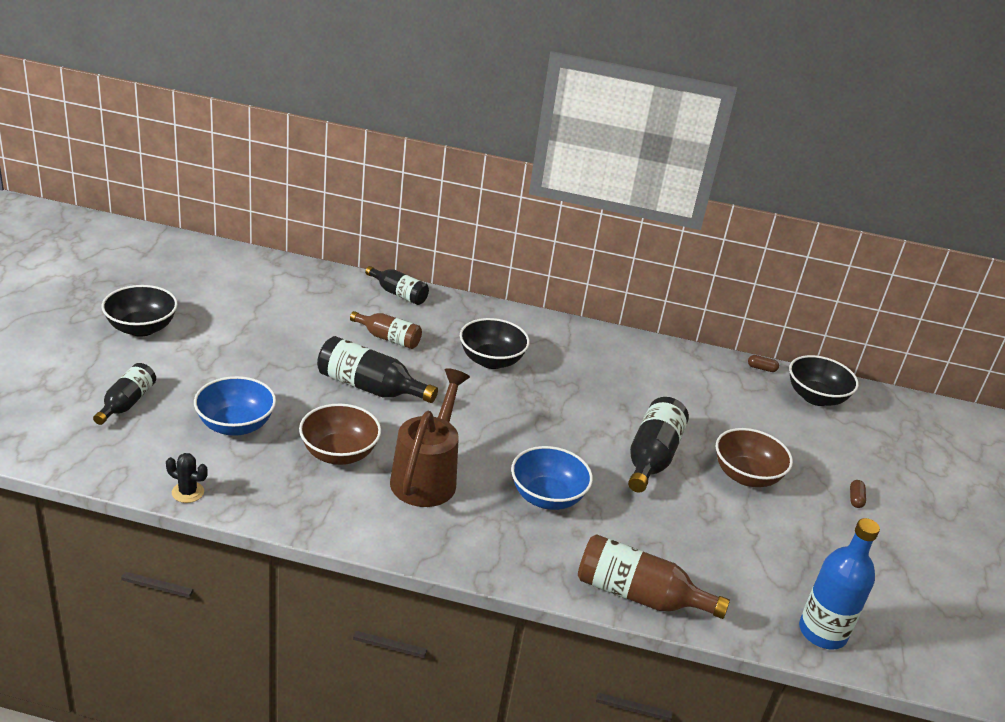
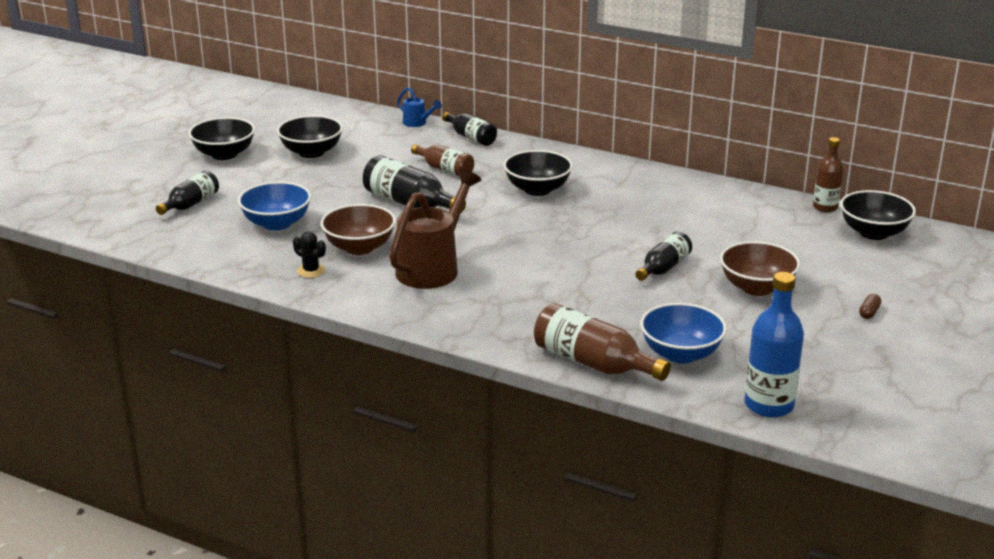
camera: 20 degrees right, 5 degrees down
(188, 492) = (216, 265): black cactus -> black cactus (311, 271)
(238, 321) = (311, 152): none -> black bowl
(337, 276) = (417, 123): none -> blue watering can
(547, 497) = (540, 289): blue bowl -> blue bowl (681, 354)
(652, 457) = (663, 268): black bottle -> black bottle, size x0.64
(761, 368) = (825, 207): brown capsule -> brown bottle

